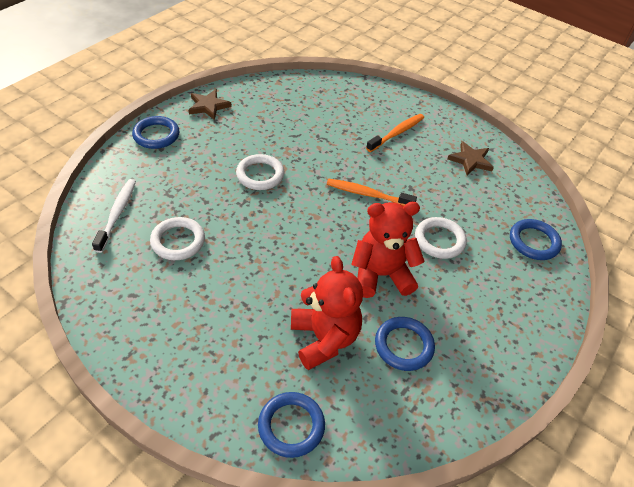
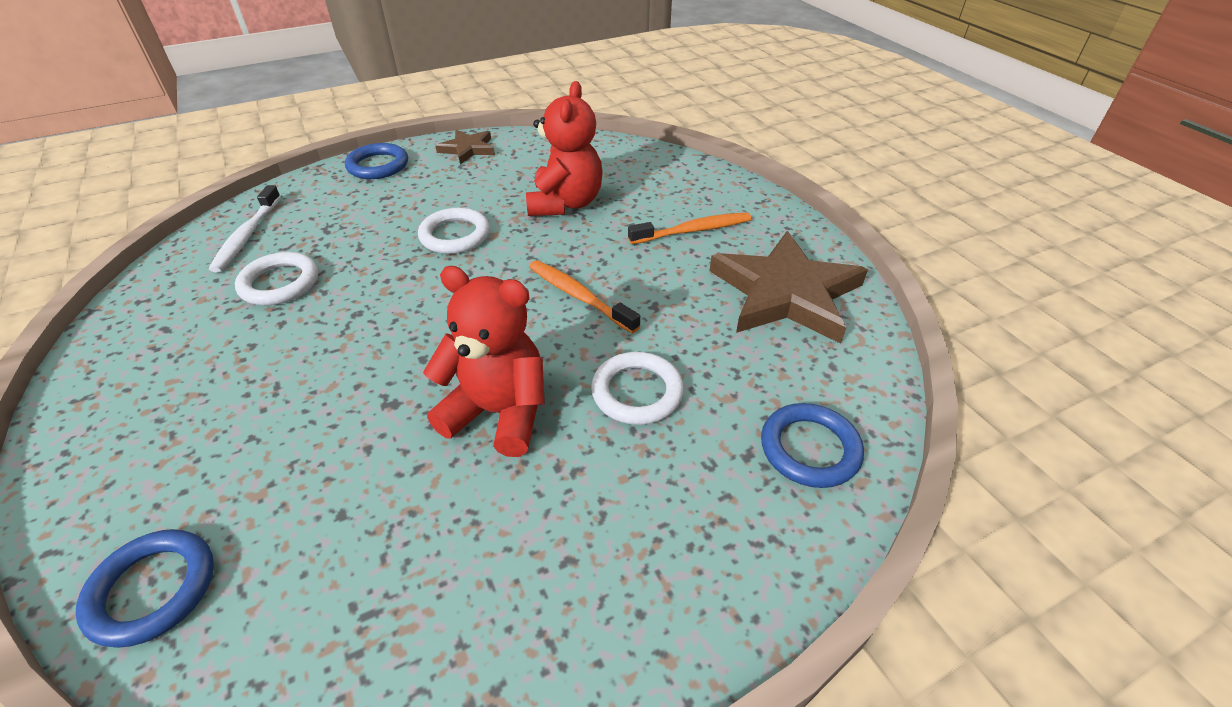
camera: 30 degrees right, 5 degrees down
(117, 214) = (247, 235): white toothbrush -> white toothbrush turned 150 degrees clockwise
(324, 338) = (329, 475): red teddy bear -> red teddy bear (565, 203)
(403, 345) = (435, 536): blue ring -> none
(470, 160) = (785, 293): brown star -> brown star, size x1.98

